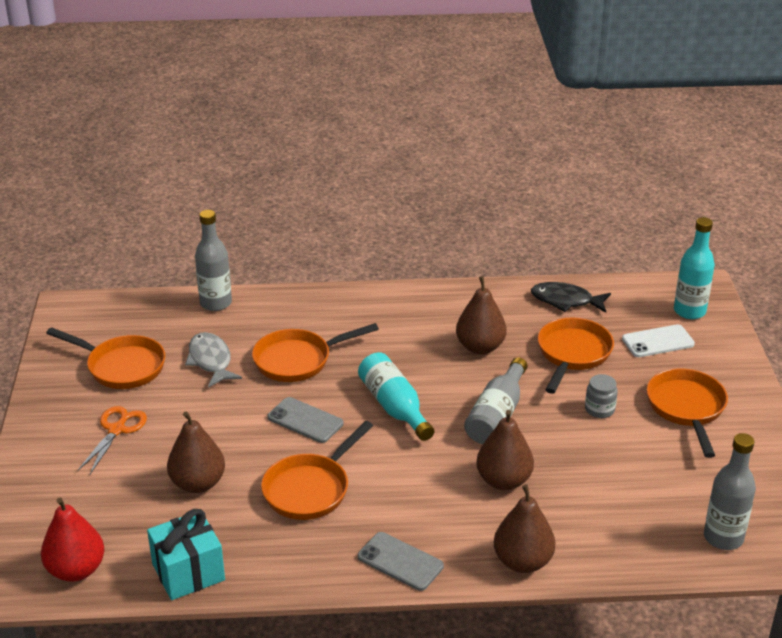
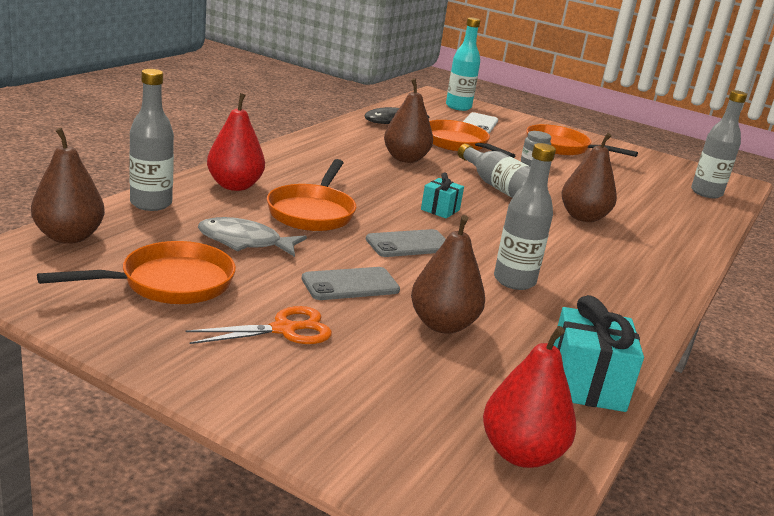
camera: 60 degrees left, 10 degrees down
(117, 430) = (284, 330): orange scissors -> orange scissors turned 105 degrees clockwise
(293, 312) = (235, 186): none -> red pear
(310, 489) = (514, 281): orange pan -> grey bottle
(394, 407) = (440, 210): turquoise bottle -> turquoise gift
(400, 561) = (652, 287): grey phone -> grey phone (350, 284)
(522, 562) = (687, 250): brown pear -> brown pear (69, 237)

